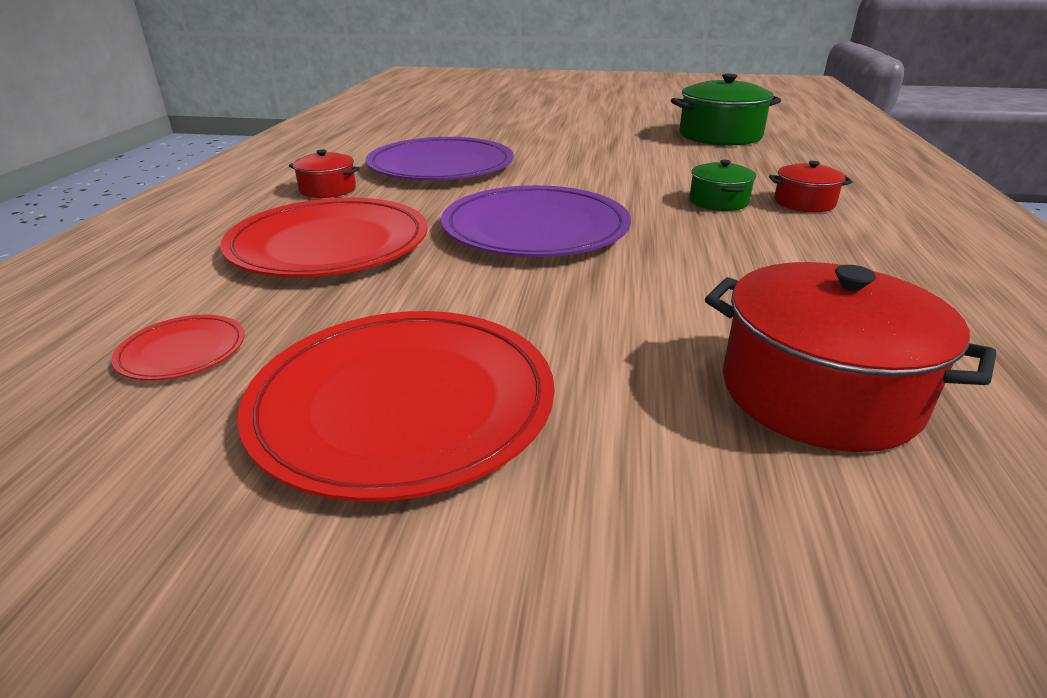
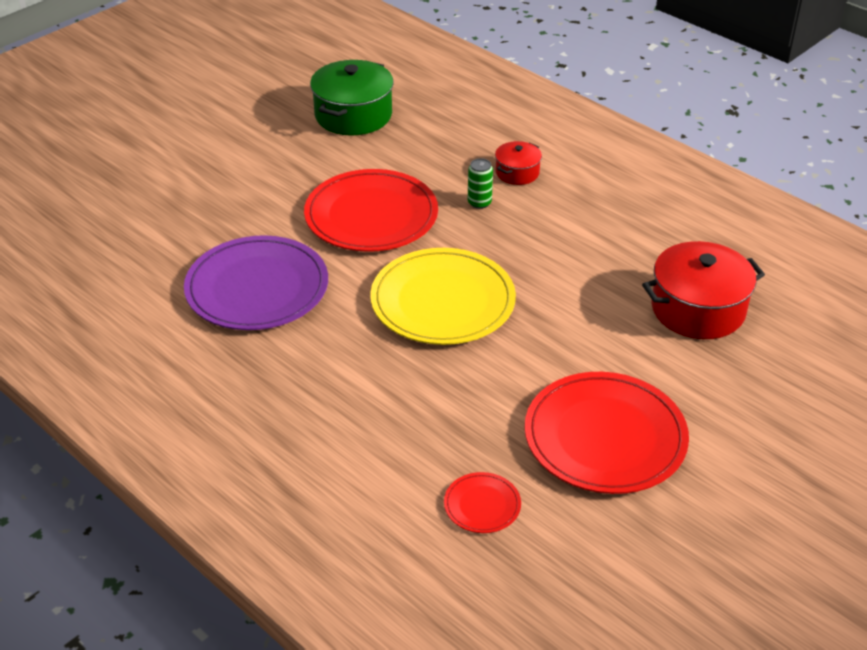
camera: 55 degrees left, 10 degrees up
(328, 189) = (247, 370): red pot -> none
(329, 244) = (375, 403): red plate -> red plate (371, 215)
(535, 228) = (443, 301): purple plate -> yellow plate
(718, 201) = (479, 203): green pot -> green can

